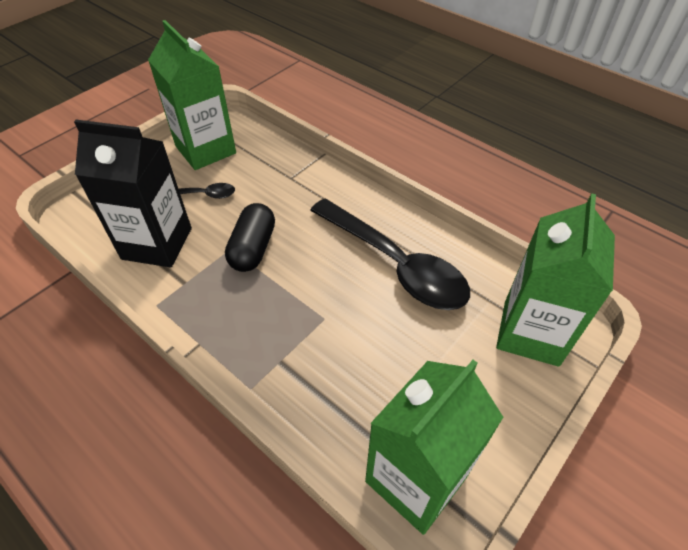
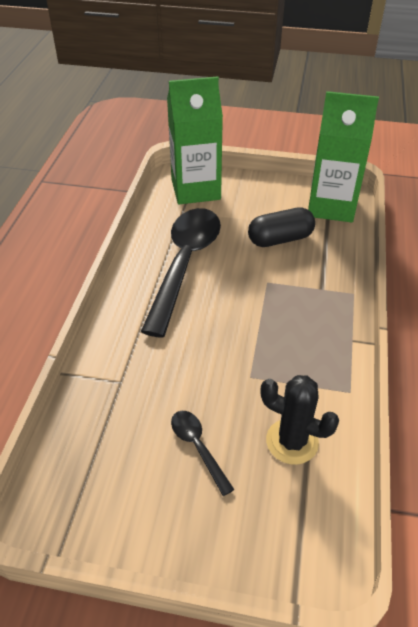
camera: 120 degrees left, 5 degrees down
(157, 243) = (292, 441): black carton -> black cactus
(205, 150) = (118, 501): green carton -> none
(253, 248) = (237, 359): black capsule -> black capsule (280, 239)

